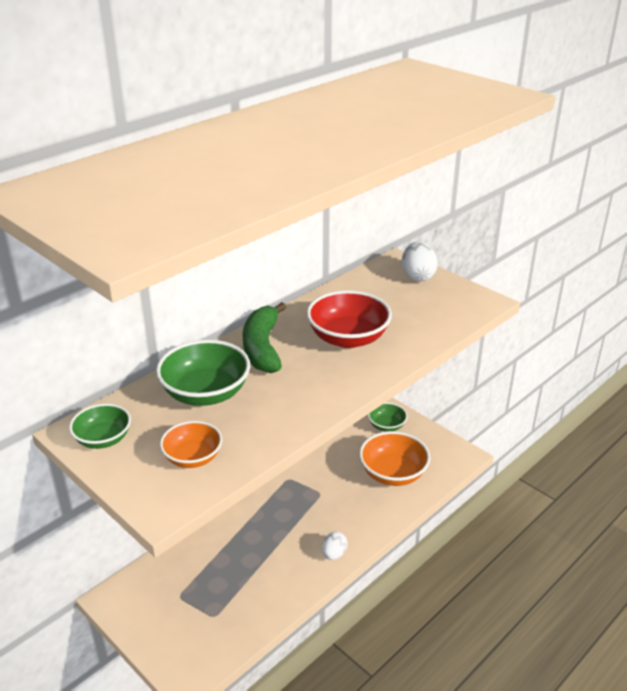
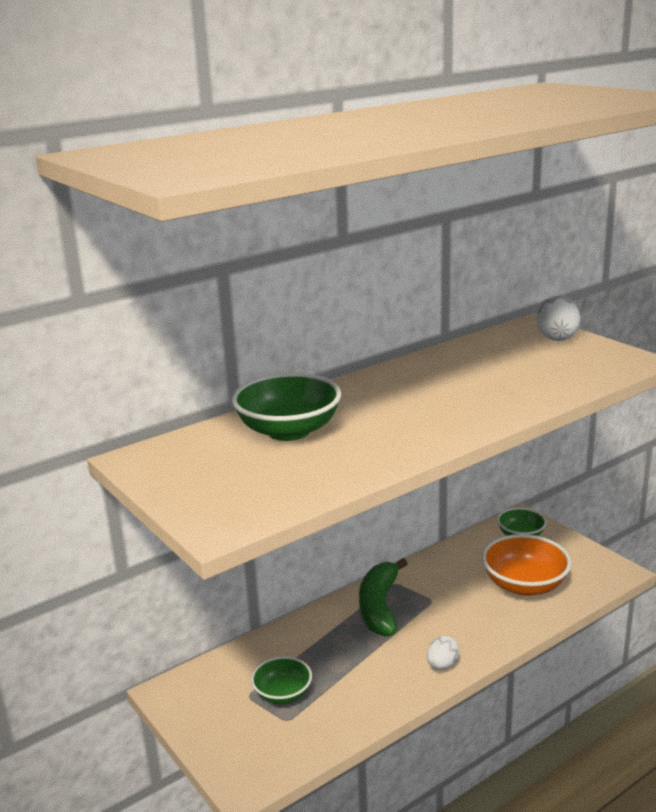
camera: 10 degrees right, 10 degrees down
(103, 439) = (164, 466): green bowl -> green bowl (282, 694)
(193, 457) = (263, 486): orange bowl -> none
(262, 348) = (362, 394): green banana -> green banana (380, 607)
(348, 338) = (464, 388): red bowl -> none

